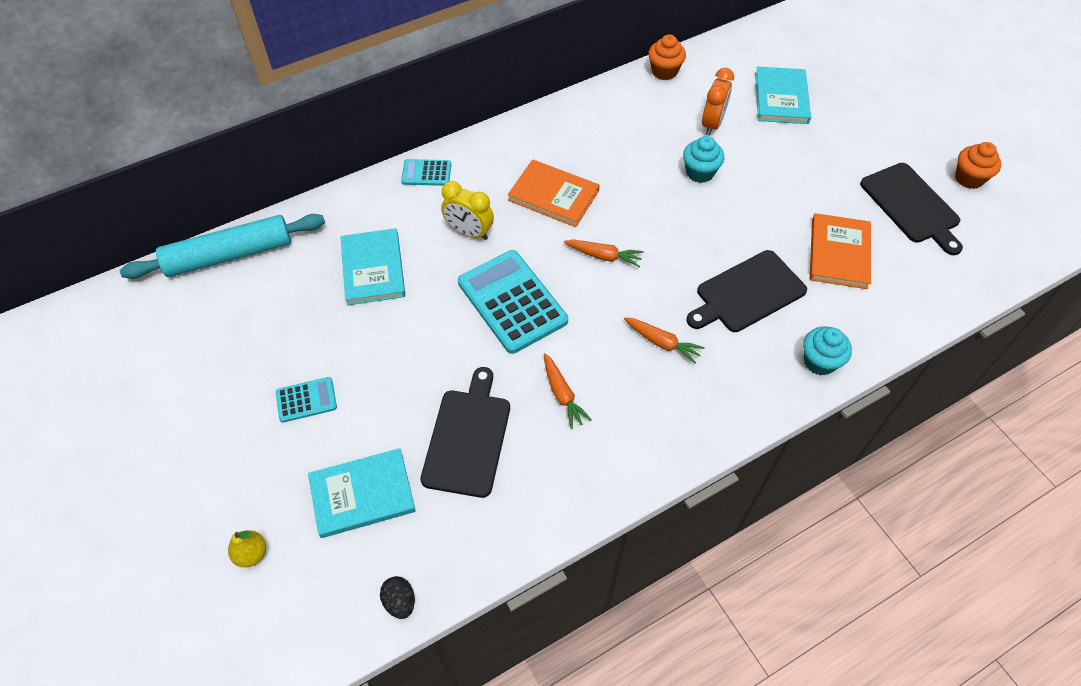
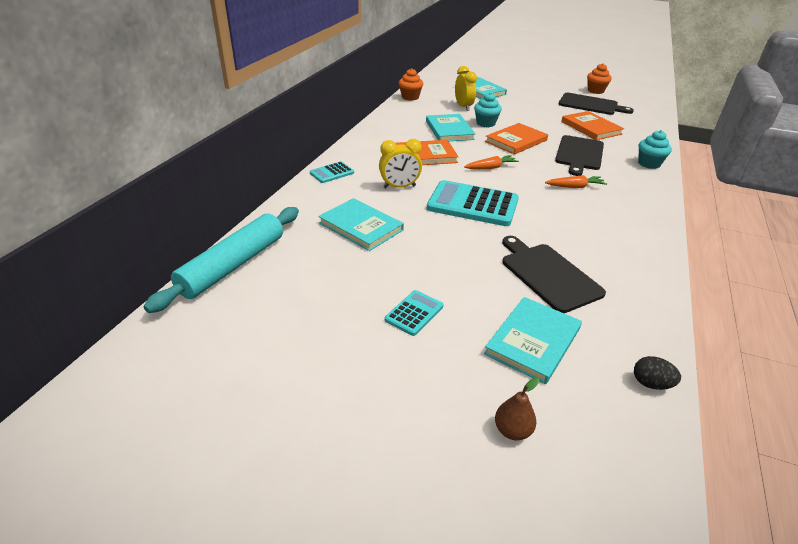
camera: 40 degrees left, 20 degrees down
(251, 554) = (512, 430): yellow pear -> brown pear
(562, 394) = (564, 229): orange carrot -> none
(636, 163) = (449, 130): none -> turquoise book
(696, 225) = (516, 141): none -> orange book
(712, 124) = (463, 107): orange clock -> yellow clock

